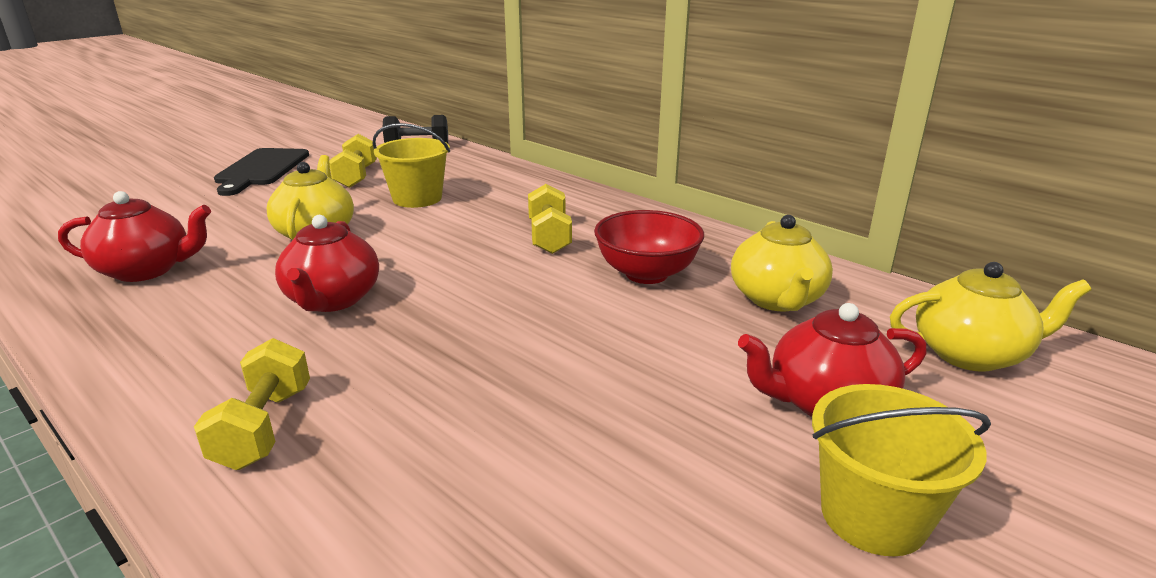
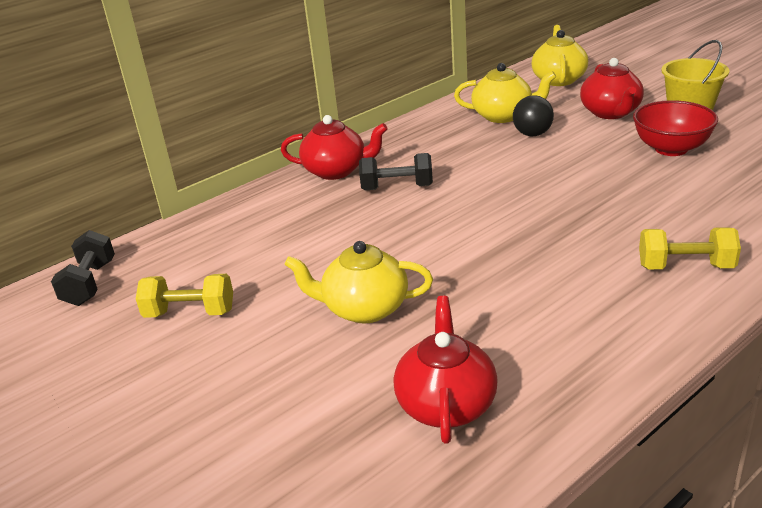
camera: 80 degrees left, 5 degrees up
(261, 169) = (113, 404): black cutting board -> none
(332, 300) = (510, 272): red teapot -> red teapot (336, 171)
(417, 198) = (282, 261): yellow bucket -> none
(549, 237) = (397, 188): yellow dumbbell -> black dumbbell
(646, 274) = (467, 151): red bowl -> red bowl (671, 149)
(711, 321) = (532, 134): none -> black ball

